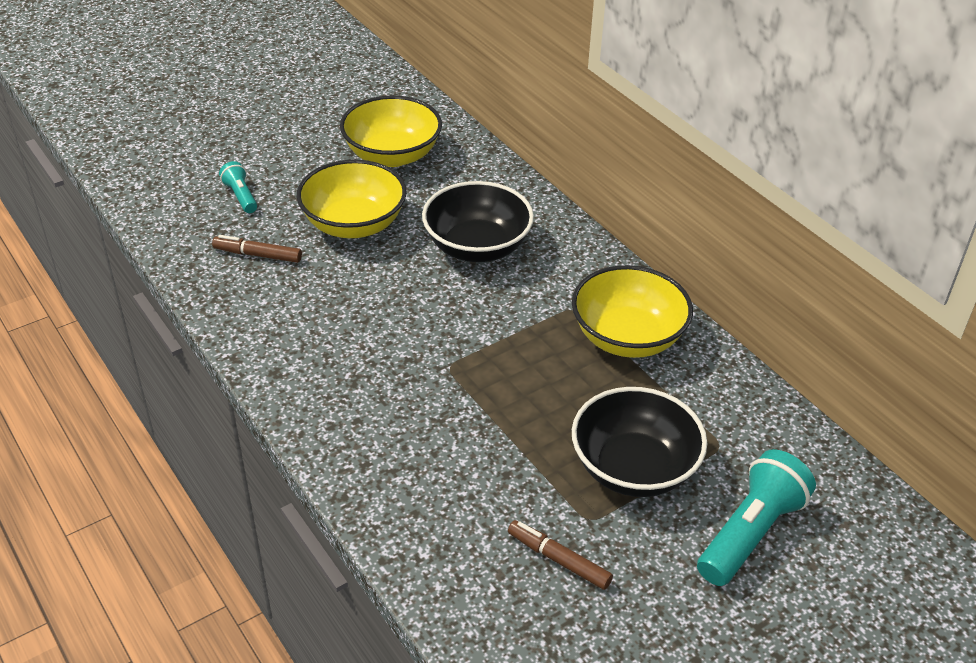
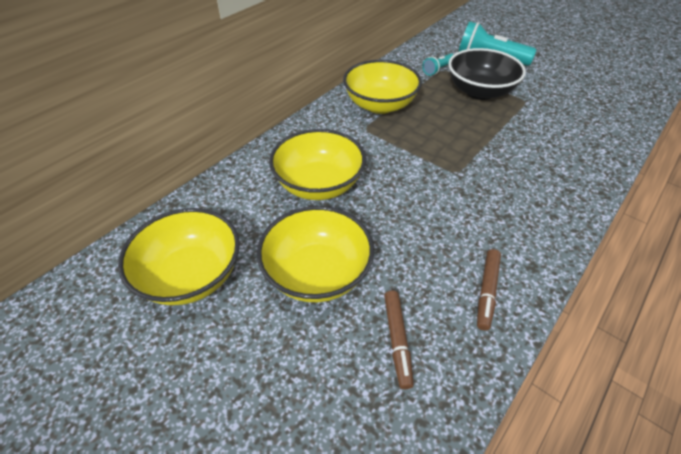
camera: 105 degrees left, 5 degrees up
(241, 196) = (301, 404): turquoise flashlight -> turquoise flashlight (438, 70)
(477, 247) = (319, 184): black bowl -> yellow bowl
(558, 560) = (559, 106): brown marker -> brown marker (487, 292)

